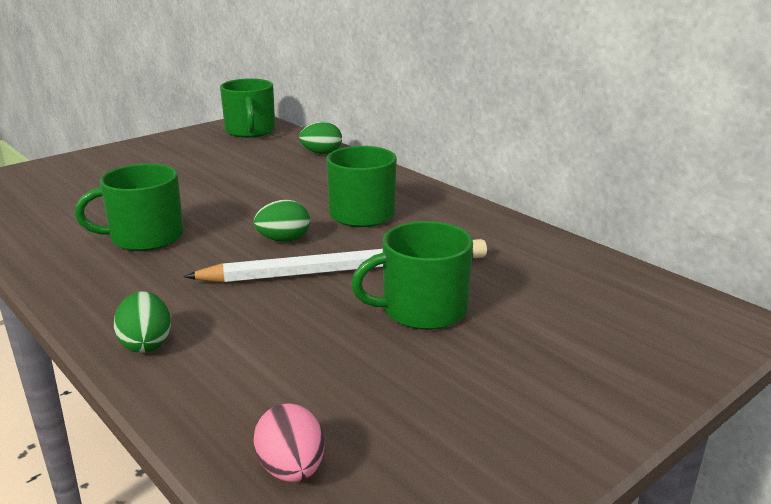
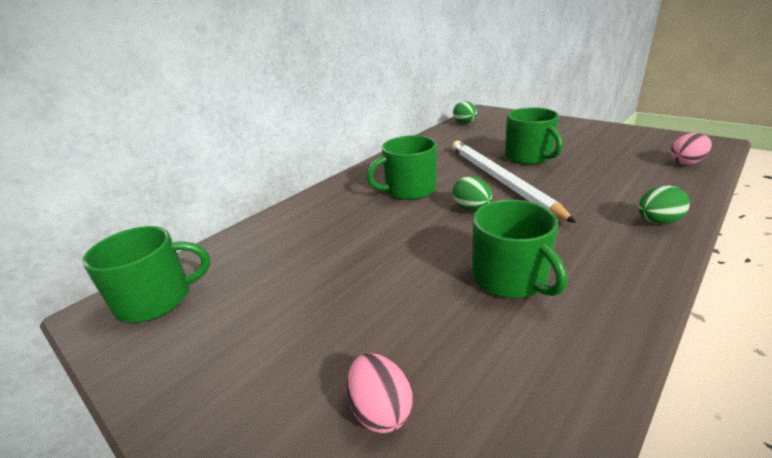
camera: 95 degrees left, 5 degrees up
(80, 185) = (380, 410): none -> pink egg
(321, 153) = (264, 230): green egg -> green egg (465, 123)

